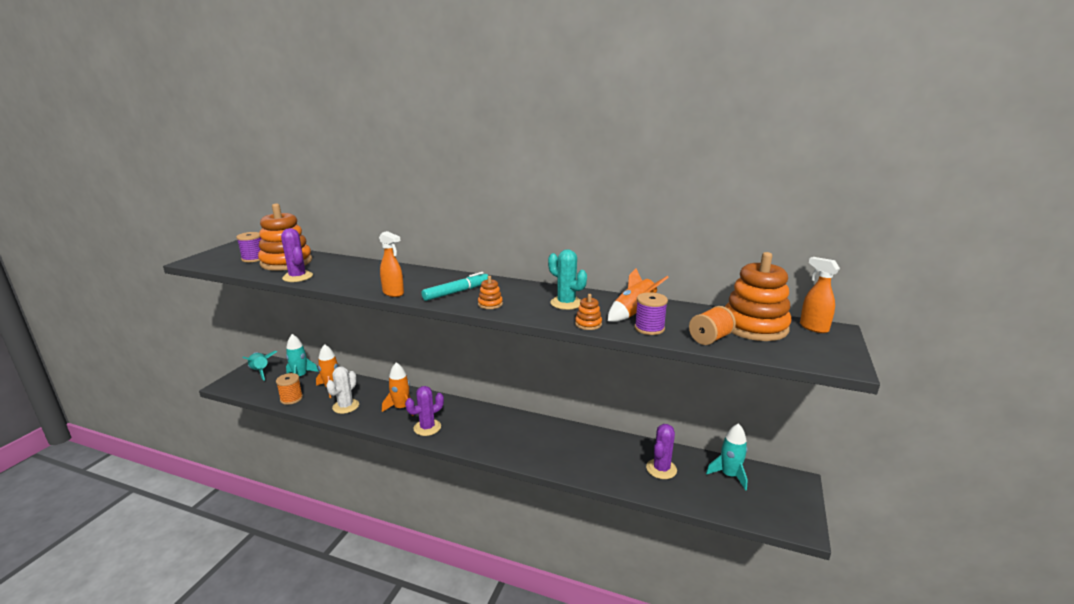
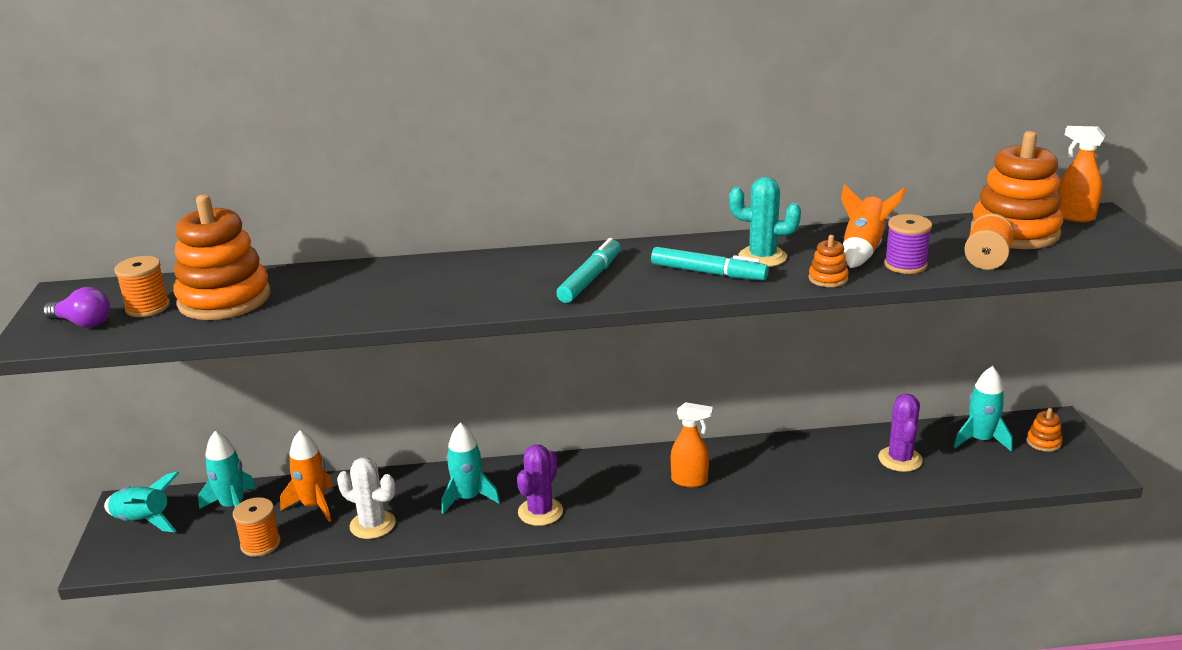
camera: 25 degrees left, 5 degrees up
(221, 259) = (83, 323): none -> purple light bulb
(253, 258) = (148, 307): purple spool -> orange spool
(297, 277) = (292, 318): purple cactus -> none
(345, 406) = (372, 525): white cactus -> white cactus turned 60 degrees counterclockwise
(393, 293) = (498, 304): orange spray bottle -> orange spray bottle (690, 481)
(401, 408) = (468, 498): orange rocket -> turquoise rocket
(490, 304) = (664, 284): orange stacking toy -> orange stacking toy (1043, 442)
(523, 304) = (708, 273): none -> turquoise marker

